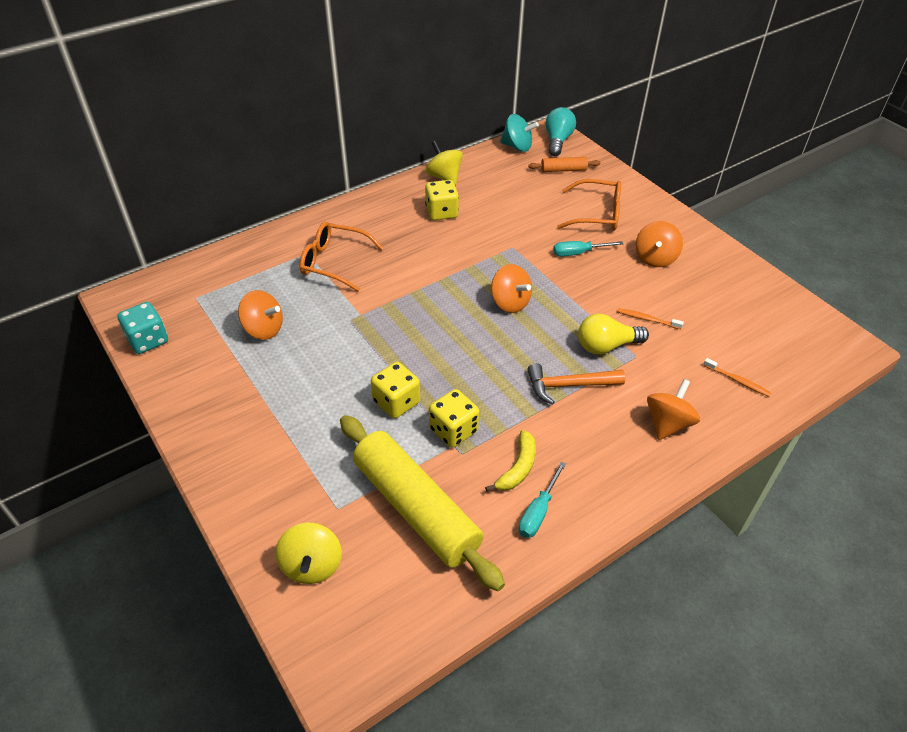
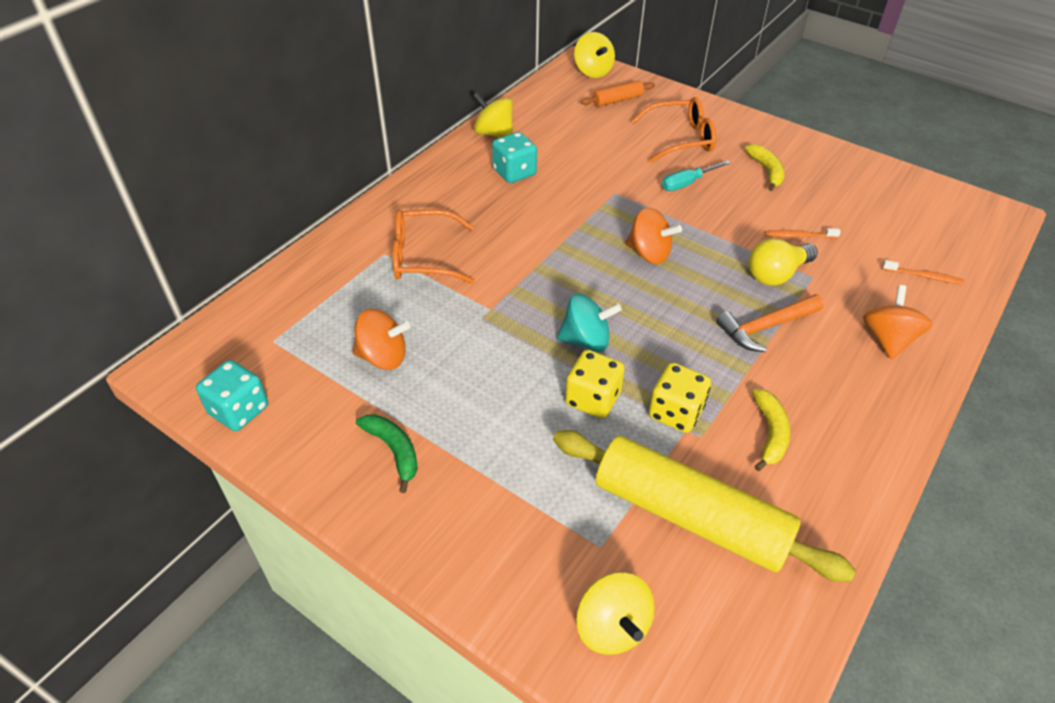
camera: 20 degrees left, 0 degrees up
(233, 398) = (393, 450): none -> green banana
(441, 212) = (514, 172): yellow dice -> turquoise dice
(517, 147) = (554, 85): turquoise spinning top -> turquoise spinning top (586, 340)
(538, 512) = (821, 476): turquoise screwdriver -> none
(557, 141) = (593, 71): turquoise light bulb -> yellow spinning top
(655, 258) = (766, 171): orange spinning top -> yellow banana

